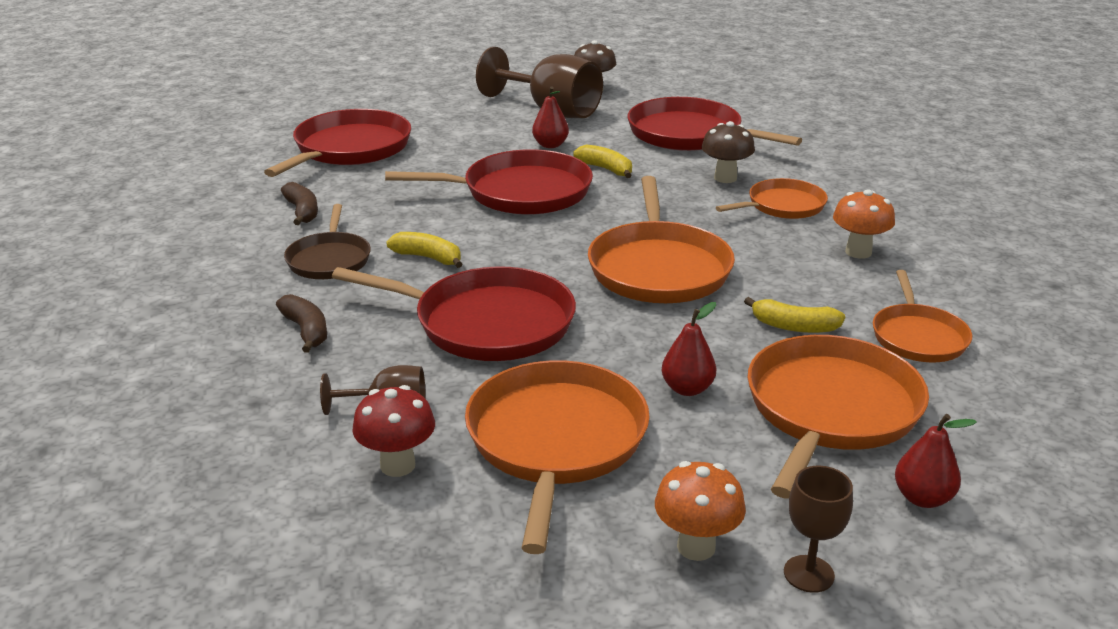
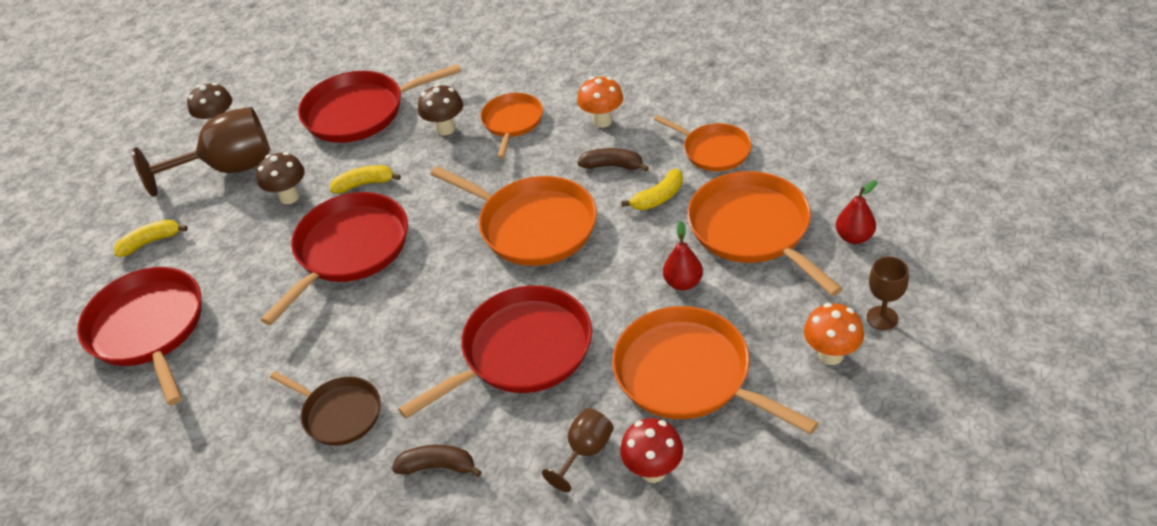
camera: 50 degrees left, 15 degrees up
(302, 211) = (236, 404): brown banana -> brown banana (613, 166)
(428, 258) = (397, 348): yellow banana -> yellow banana (151, 242)
(550, 145) = (289, 197): red pear -> brown mushroom

